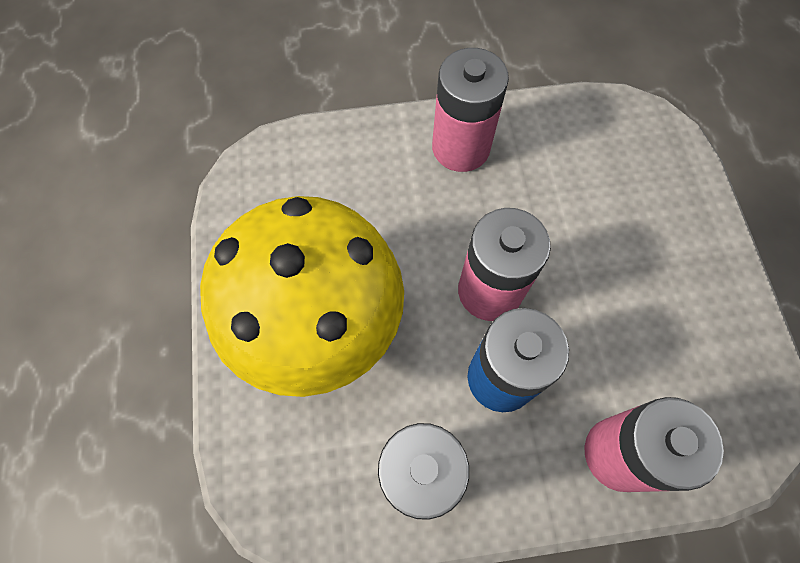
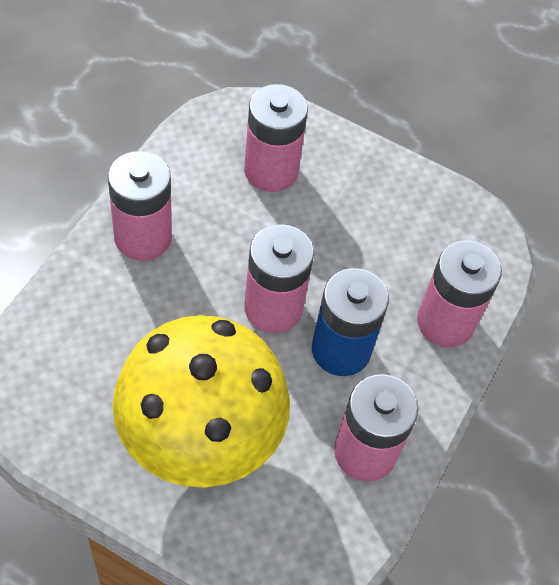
camera: 60 degrees left, 10 degrees down
(619, 189) = (271, 171): none -> pink battery

